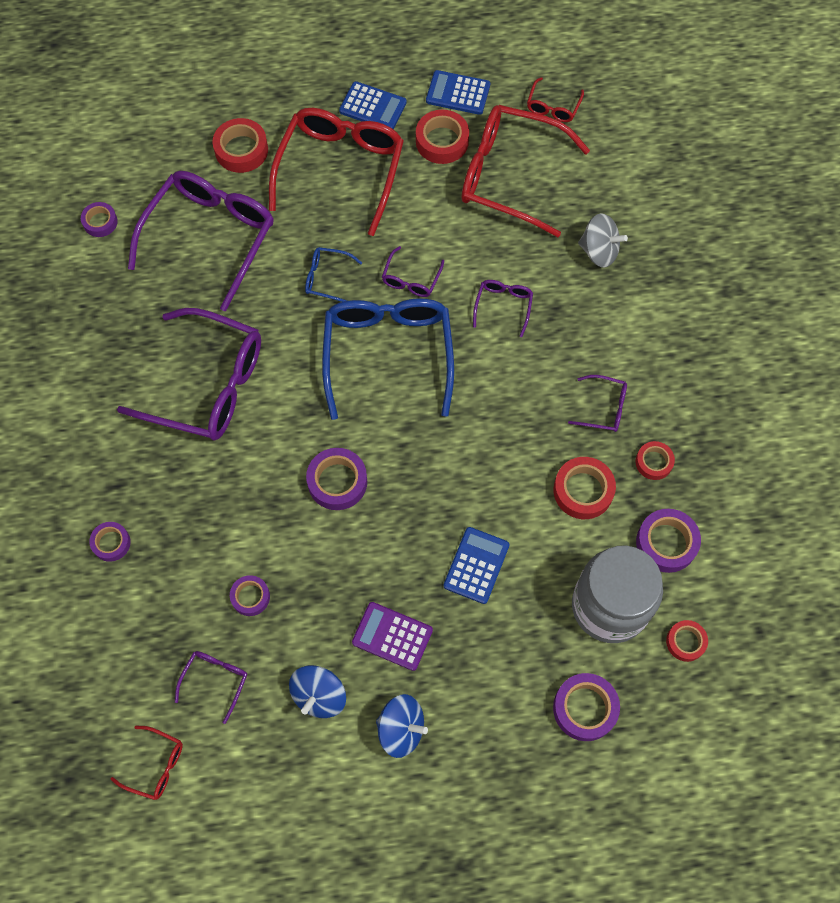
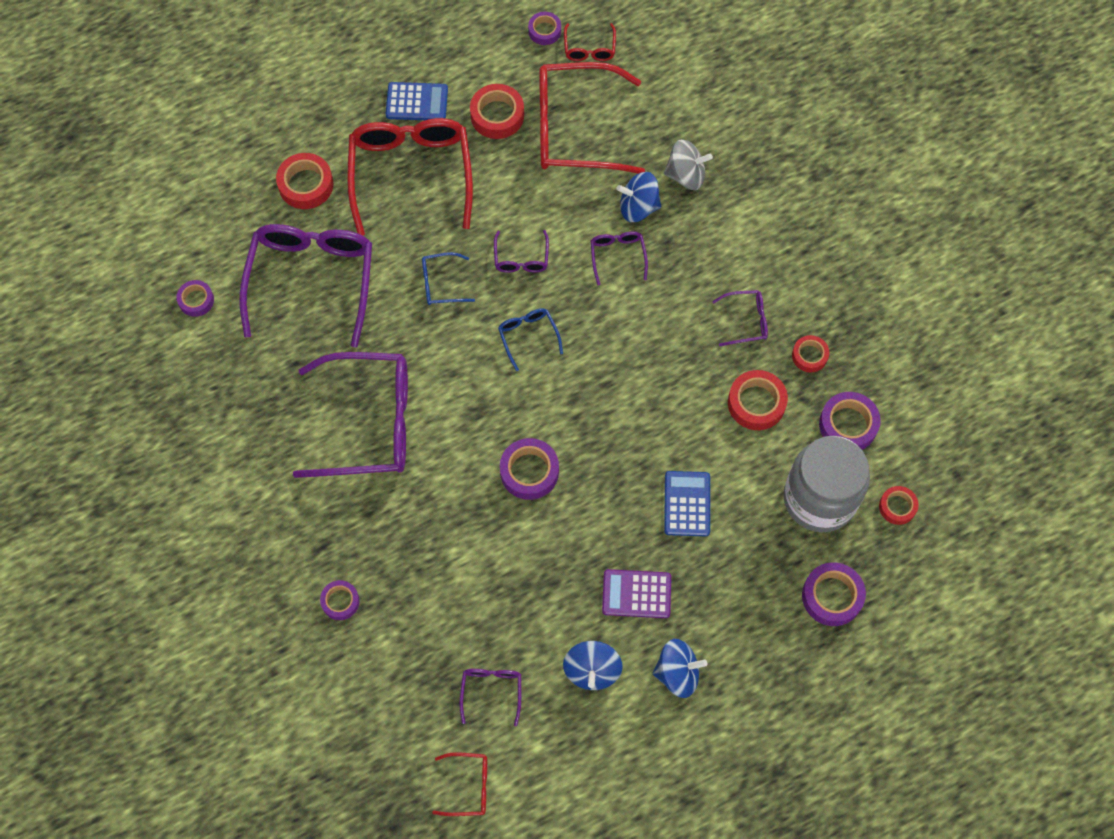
camera: 20 degrees left, 0 degrees up
(250, 597) = (492, 605): purple tape -> purple tape (544, 31)
(388, 353) = (528, 336): blue glasses -> blue glasses, size x0.44
(458, 93) = (493, 63): blue calculator -> none
(541, 267) = (638, 207): none -> blue spinning top

